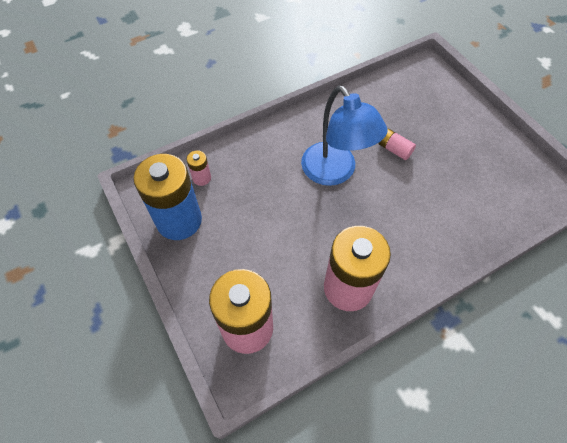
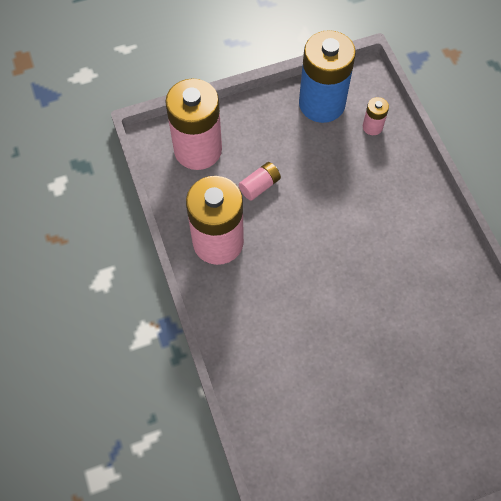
camera: 100 degrees right, 5 degrees up
(335, 172) = (363, 260): blue lamp -> none
(394, 149) = (391, 338): pink battery -> pink battery (260, 186)

